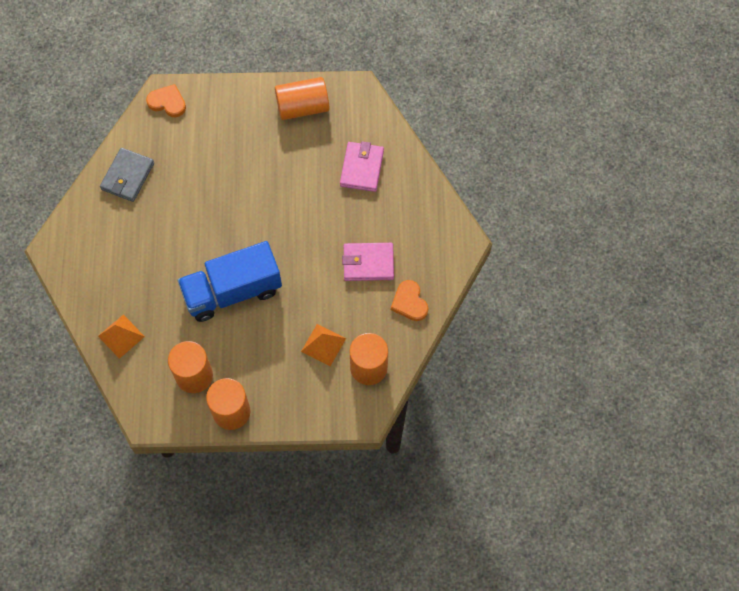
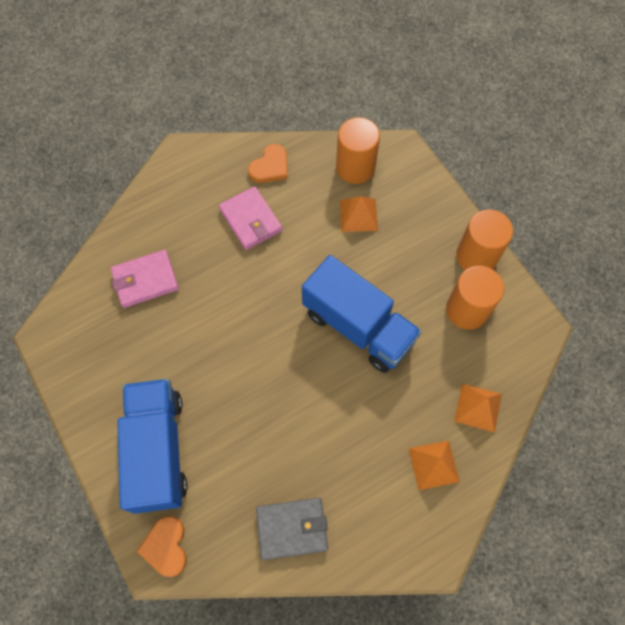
camera: 120 degrees left, 0 degrees up
(105, 283) = (433, 465): none -> orange pyramid
(230, 123) = (158, 450): none -> blue truck
(302, 107) = (96, 382): orange cylinder -> none

